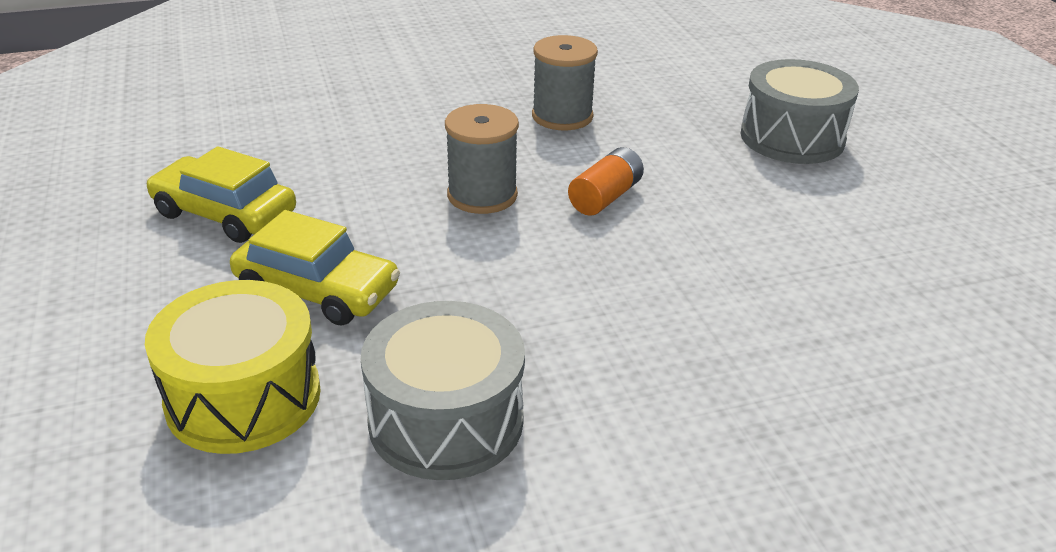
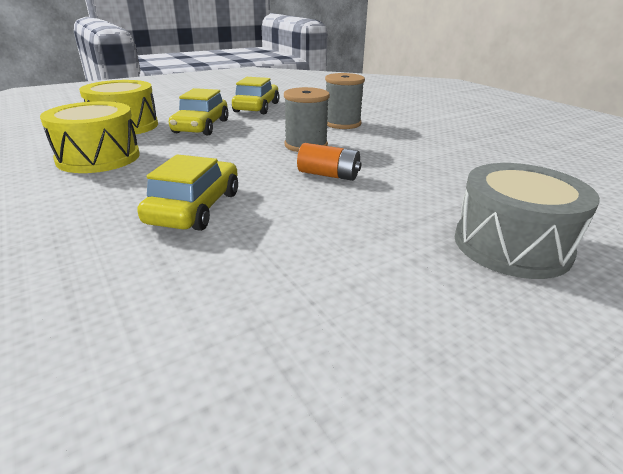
camera: 75 degrees right, 5 degrees down
(446, 421) = (98, 158): grey drum -> yellow drum
(562, 116) = (427, 155): grey spool -> grey spool (342, 123)
(685, 312) = (195, 208): none -> yellow car

